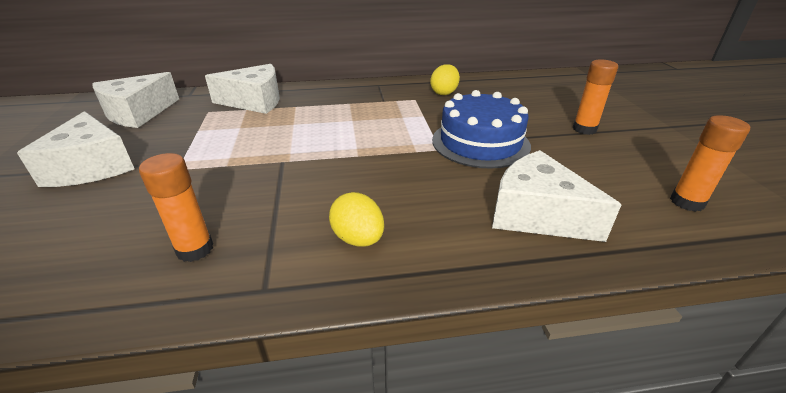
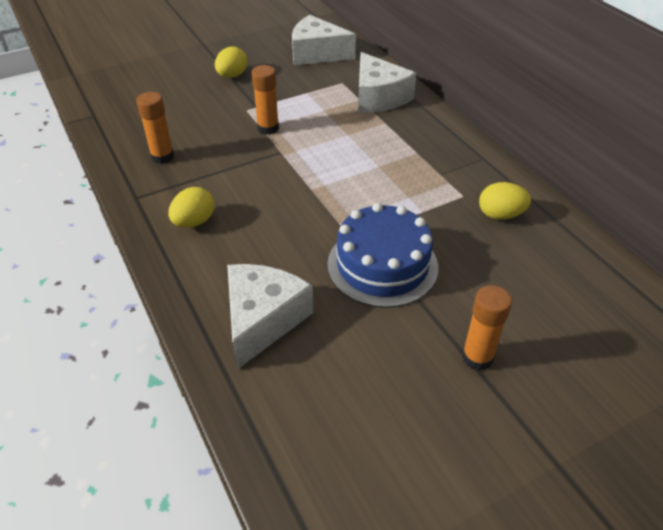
camera: 70 degrees right, 10 degrees up
(92, 166) = (232, 76): white cheese -> yellow egg
(687, 202) = (334, 447): orange glue stick -> orange glue stick (268, 128)

